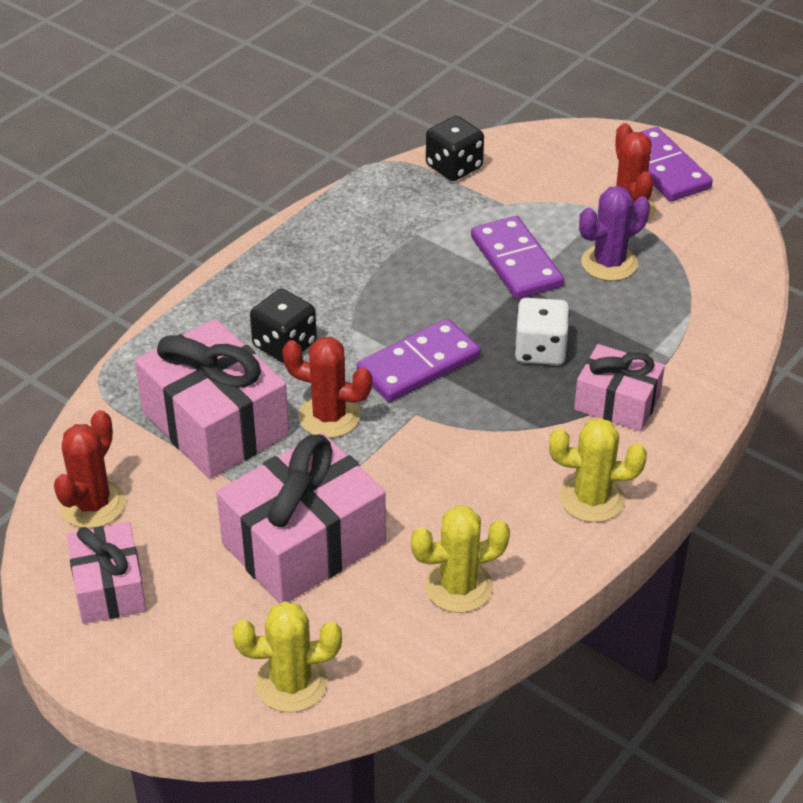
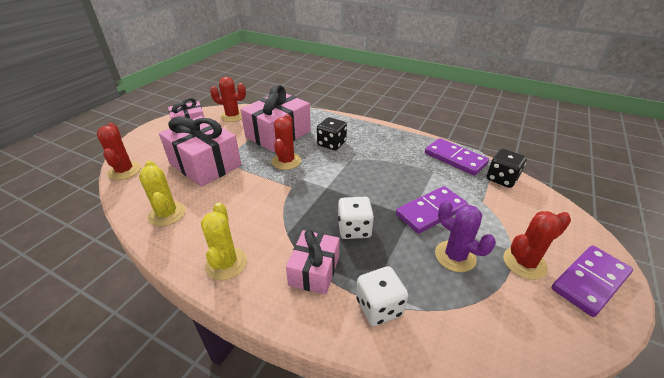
camera: 80 degrees right, 5 degrees down
(291, 683) = (124, 171): yellow cactus -> red cactus
(419, 365) = (328, 184): purple domino -> purple domino (455, 159)
(683, 350) = (379, 307): none -> white dice

